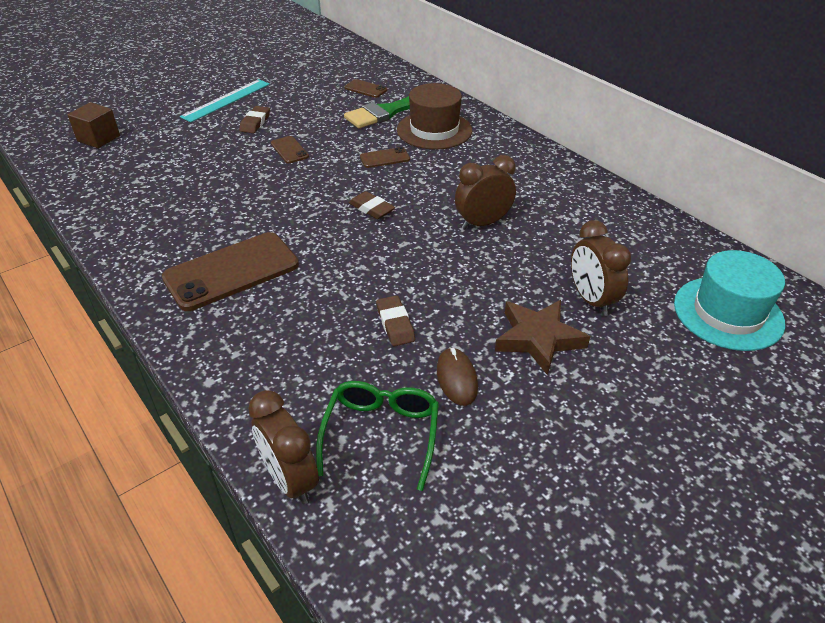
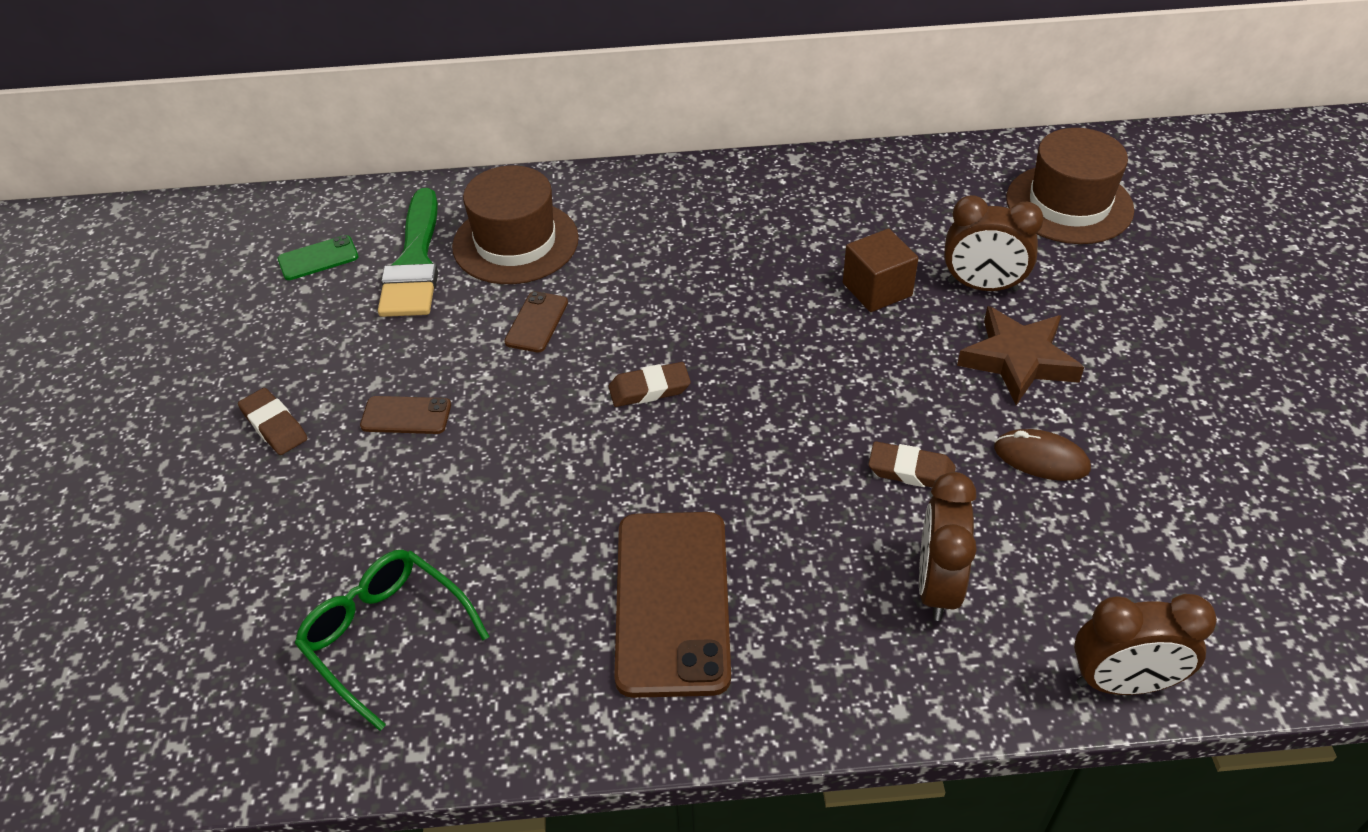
camera: 55 degrees left, 5 degrees up
(99, 138) = (78, 668): brown cube -> brown cube (877, 289)
(226, 100) = (151, 436): turquoise ruler -> none
(365, 89) = (318, 258): brown phone -> green phone
(381, 434) = (1093, 566): green glasses -> green glasses (385, 636)
(482, 223) = (773, 300): brown clock -> brown clock (937, 586)
(728, 313) = (1069, 204): turquoise hat -> brown hat

